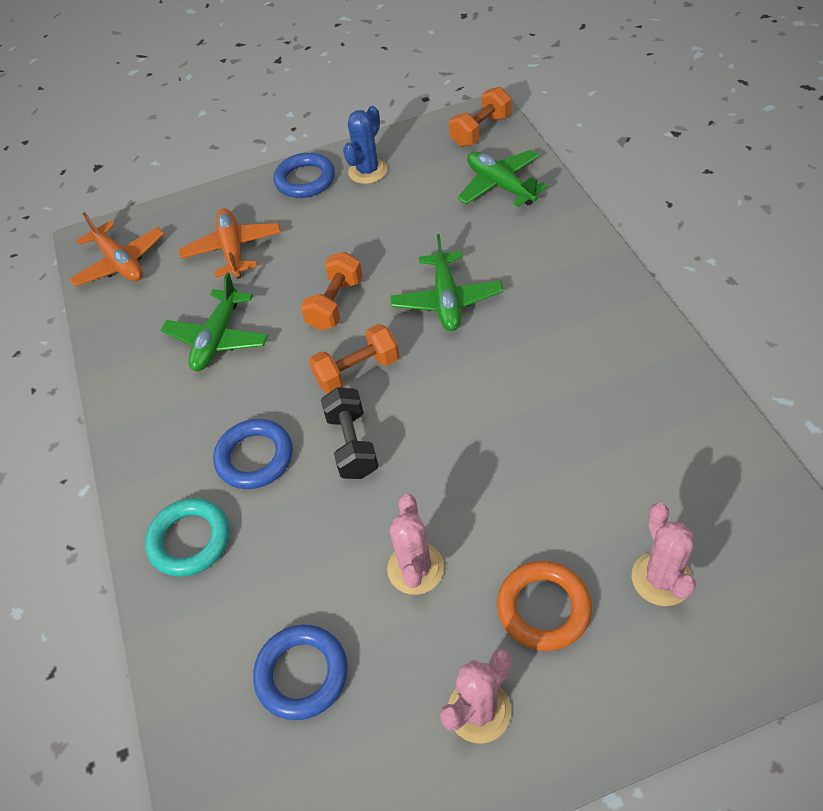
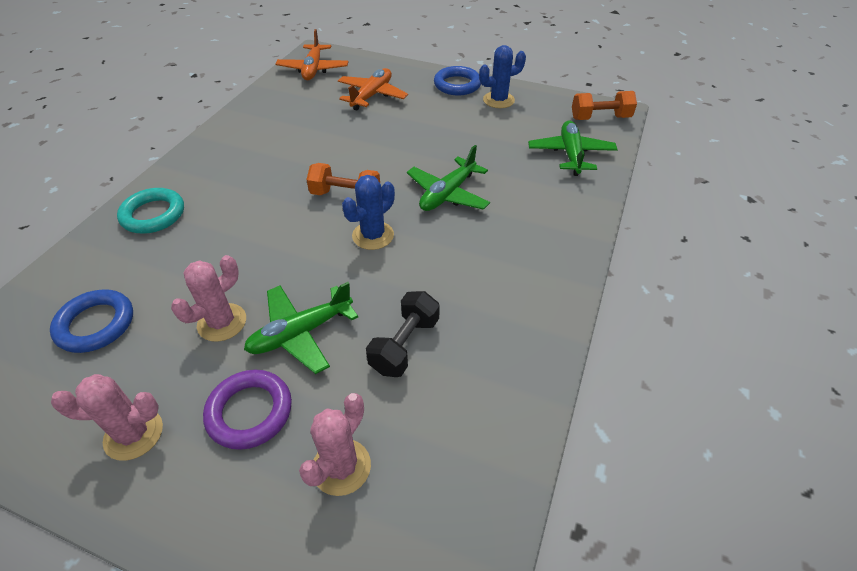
camera: 35 degrees right, 5 degrees down
(218, 339) = (304, 131): green plane -> green plane (301, 333)
(255, 457) = (236, 199): blue ring -> none
(335, 304) = (384, 154): orange dumbbell -> none
(352, 445) = (288, 230): black dumbbell -> black dumbbell (404, 345)
(435, 388) = (373, 235): none -> blue cactus
(543, 608) = (250, 412): orange ring -> purple ring

